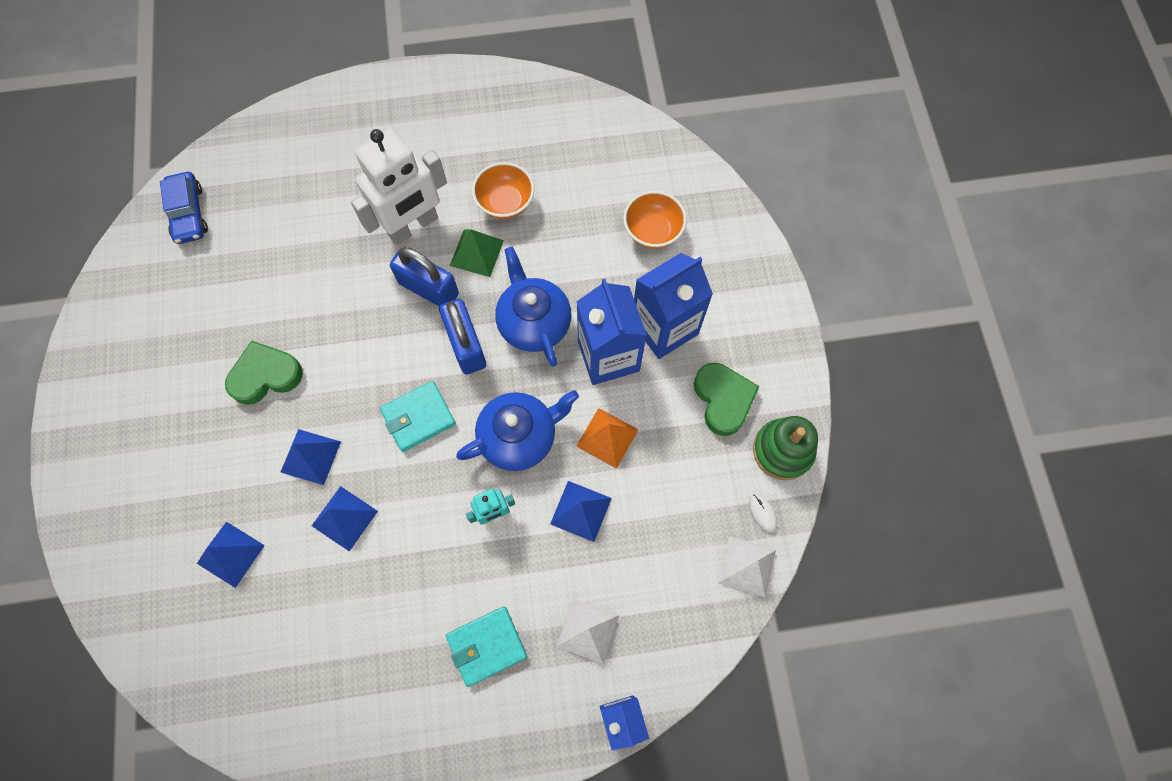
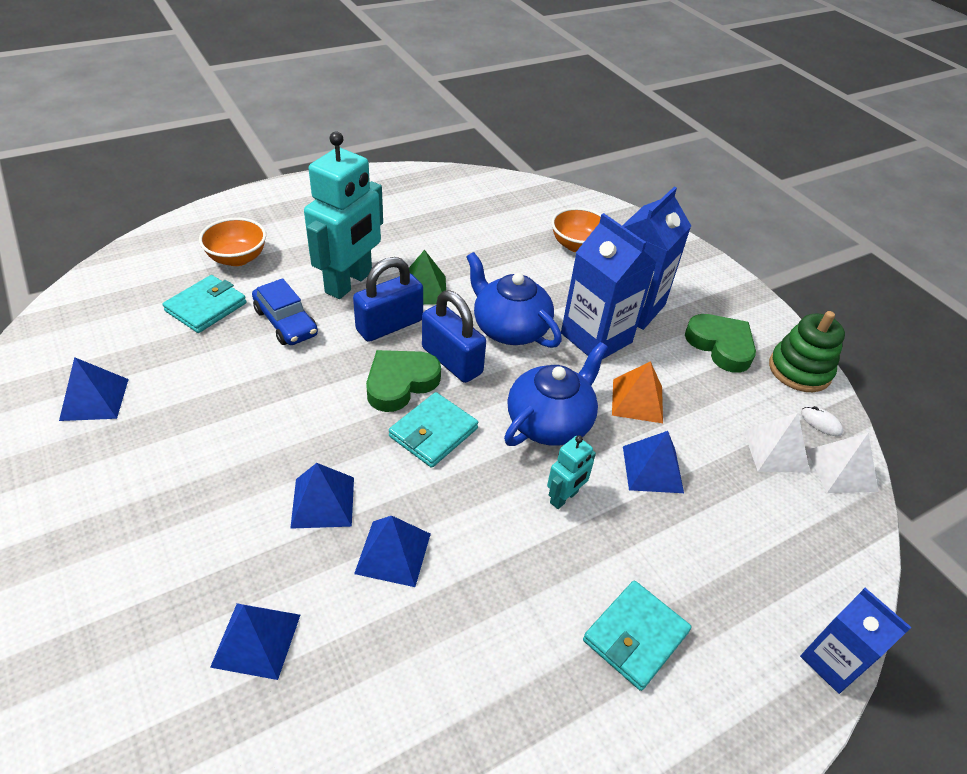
camera: 25 degrees left, 25 degrees down
(174, 304) = (94, 399): none -> blue pyramid
(189, 213) = (90, 318): blue car -> blue car (286, 322)
(265, 375) = (234, 438): green heart -> green heart (400, 383)
(283, 224) = (206, 307): none -> turquoise wallet
(413, 226) = (349, 283): white robot -> turquoise robot
(429, 288) = (389, 325): blue padlock -> blue padlock turned 45 degrees counterclockwise
(505, 203) = (432, 250): orange bowl -> orange bowl (237, 258)
(587, 630) = (734, 580): white pyramid -> white pyramid (775, 450)

